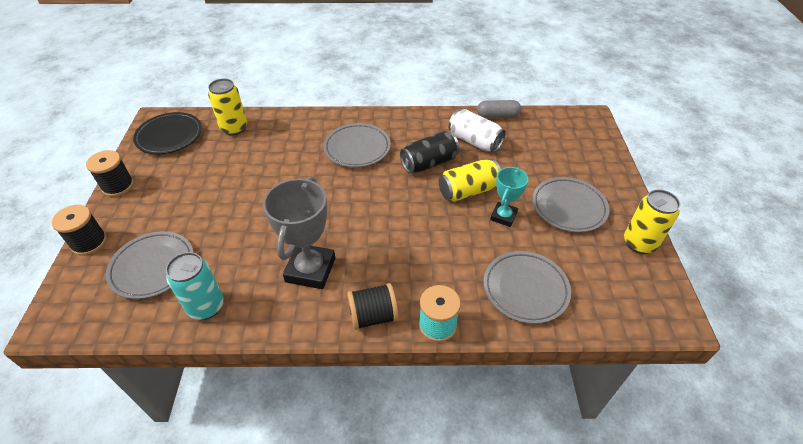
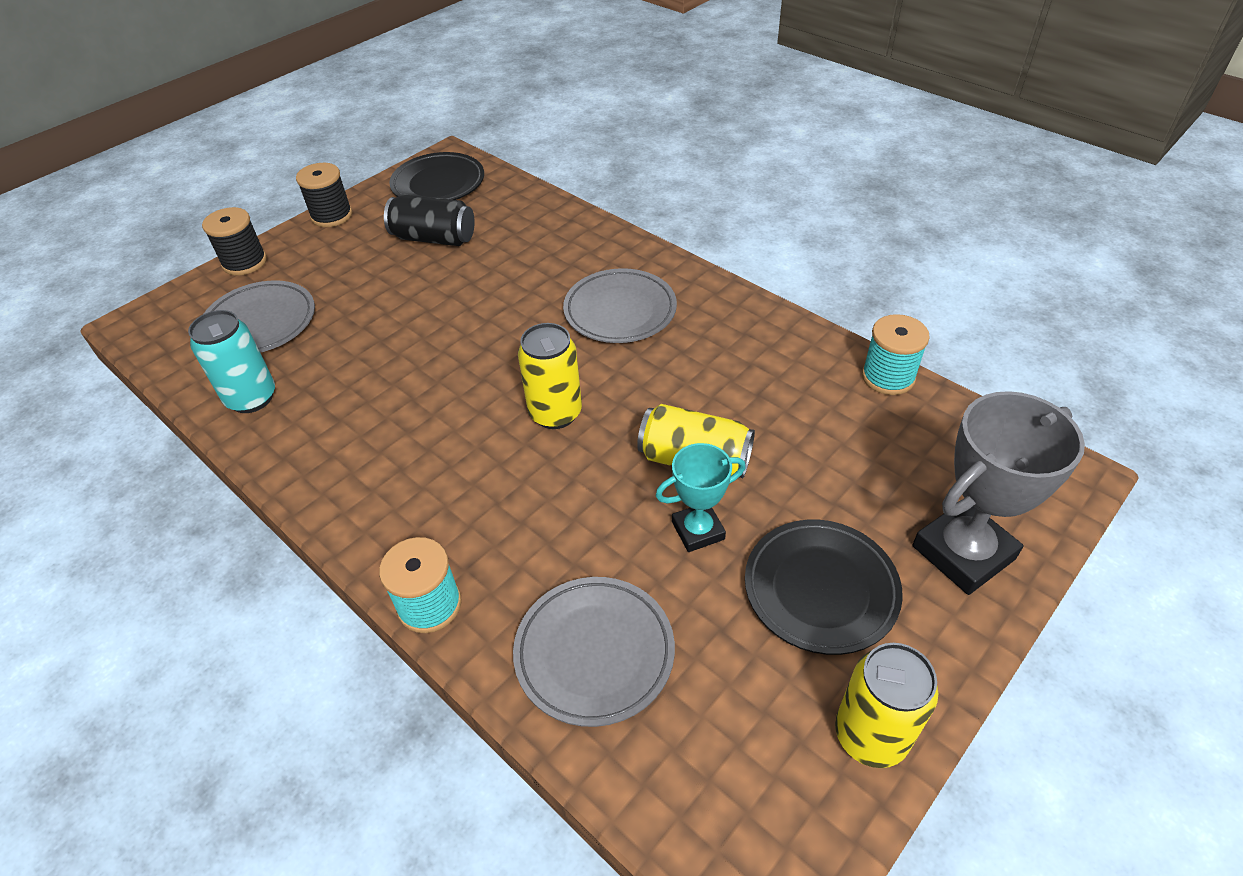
camera: 45 degrees right, 0 degrees up
(234, 128) = (512, 208): yellow can -> yellow can (555, 413)
(310, 270) = (385, 430): grey trophy -> grey trophy (963, 552)
(373, 316) = (378, 534): black spool -> none
(429, 163) = (689, 387): black can -> black can (434, 238)
(474, 141) = (798, 395): white can -> none
(497, 116) = (888, 377): grey capsule -> turquoise spool
(568, 207) = (820, 589): grey plate -> black plate

